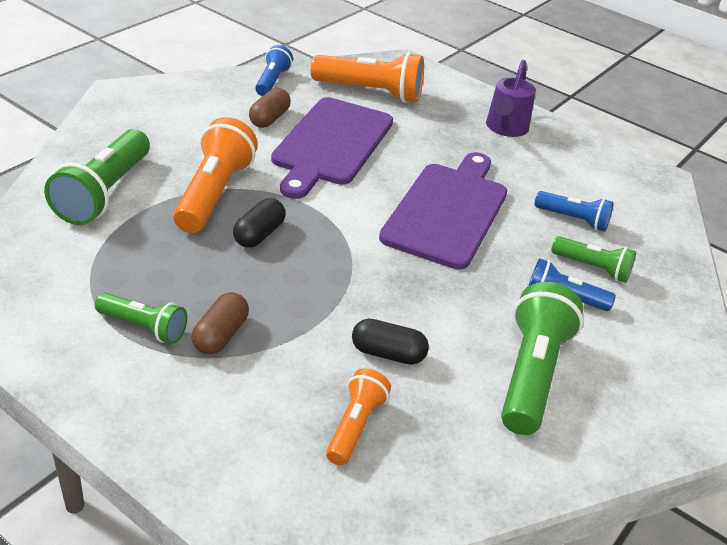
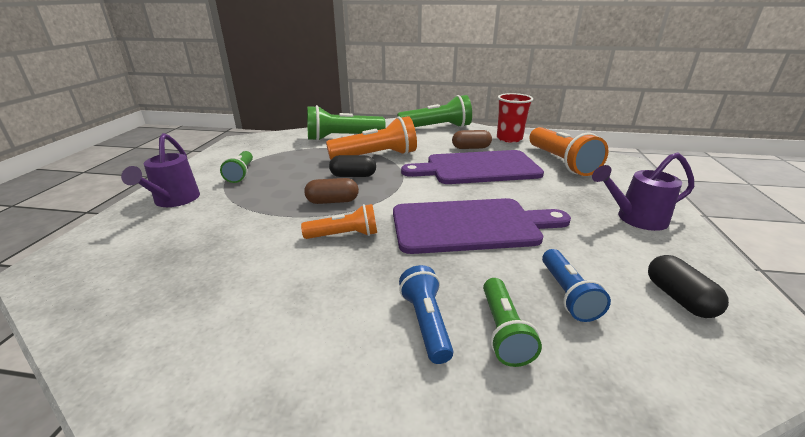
camera: 65 degrees right, 10 degrees down
(181, 410) = (174, 201): none -> purple watering can
(221, 335) = (247, 192): brown capsule -> brown capsule (332, 201)
(272, 81) = (509, 139): blue flashlight -> red cup
(355, 426) = (176, 258): orange flashlight -> orange flashlight (344, 235)
(388, 353) = (266, 249): black capsule -> black capsule (679, 298)
(531, 374) = (285, 332): green flashlight -> green flashlight (437, 128)

